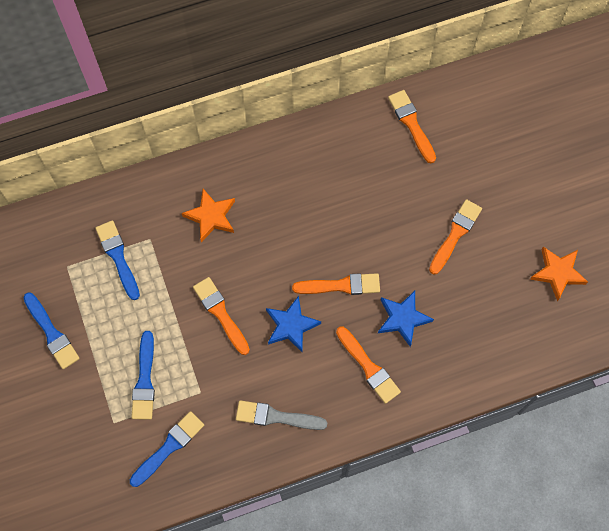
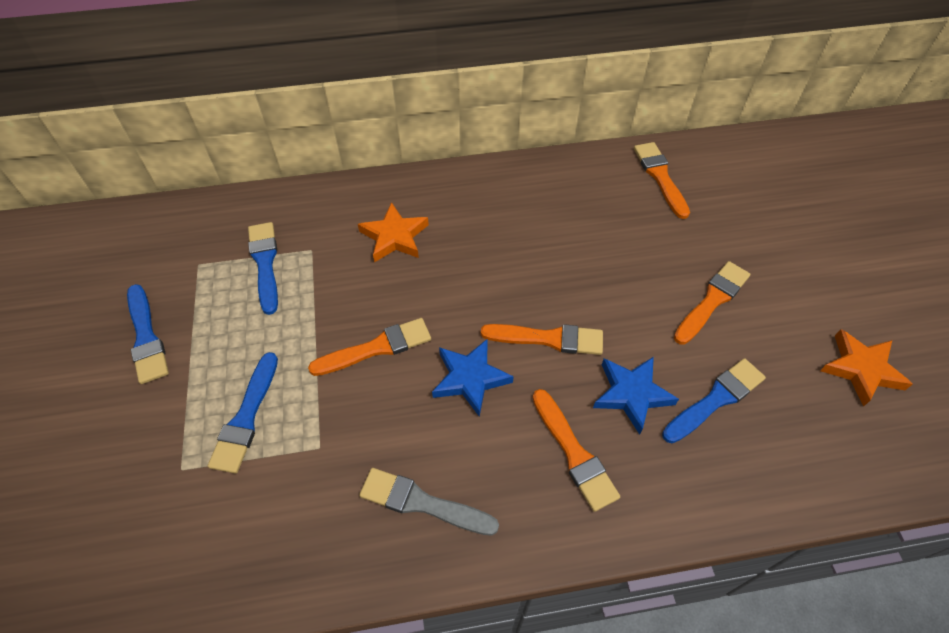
camera: 10 degrees right, 15 degrees down
(169, 447) = (248, 520): blue brush -> blue brush (715, 399)
(220, 313) = (376, 348): orange brush -> orange brush turned 90 degrees clockwise

